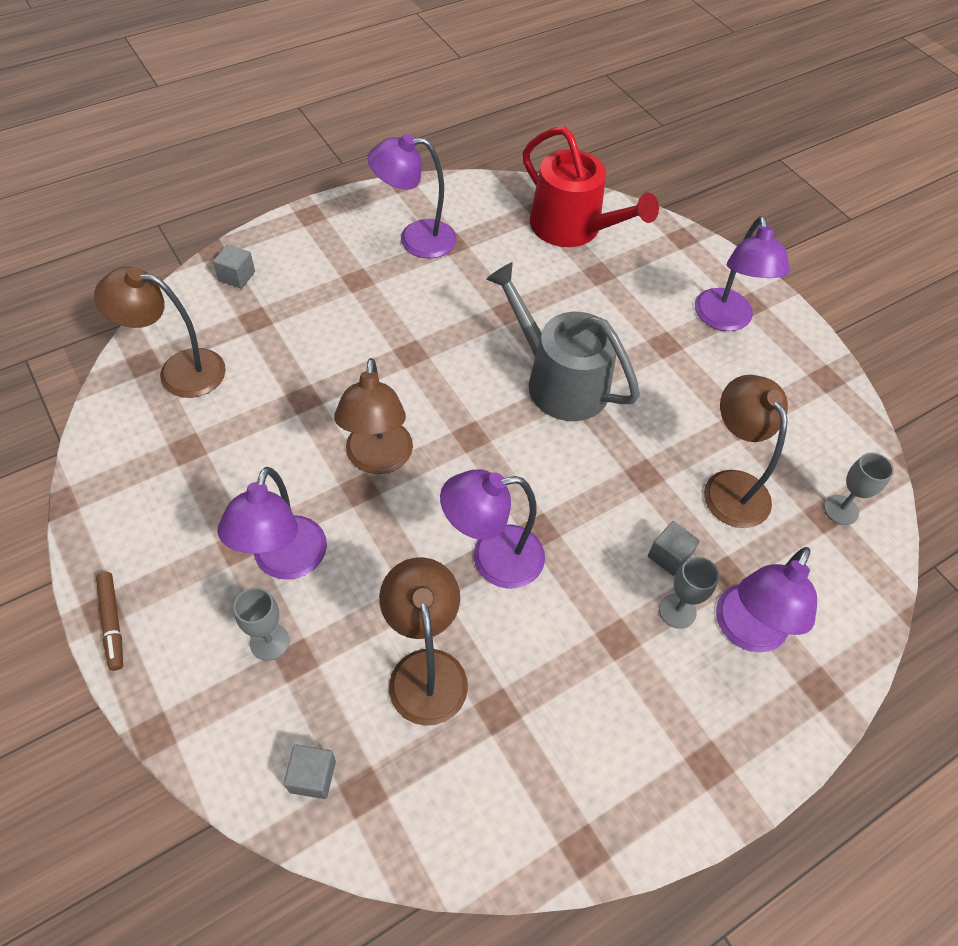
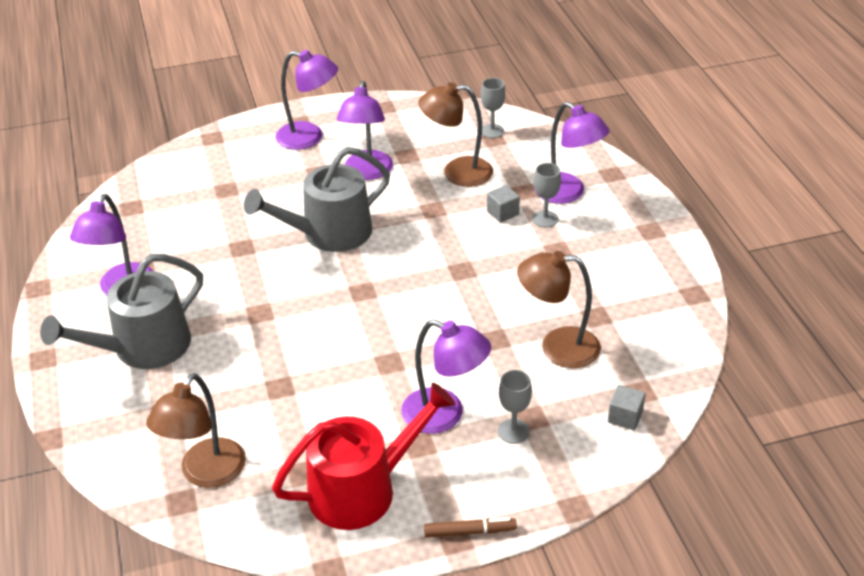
camera: 70 degrees left, 15 degrees down
(237, 276) = (100, 421): grey cube -> none
(339, 277) = (143, 347): none -> grey watering can
(378, 460) = (365, 348): brown lamp -> none
(492, 558) = (478, 298): purple lamp -> purple lamp (367, 172)
(572, 228) = (166, 193): red watering can -> red watering can (362, 489)

